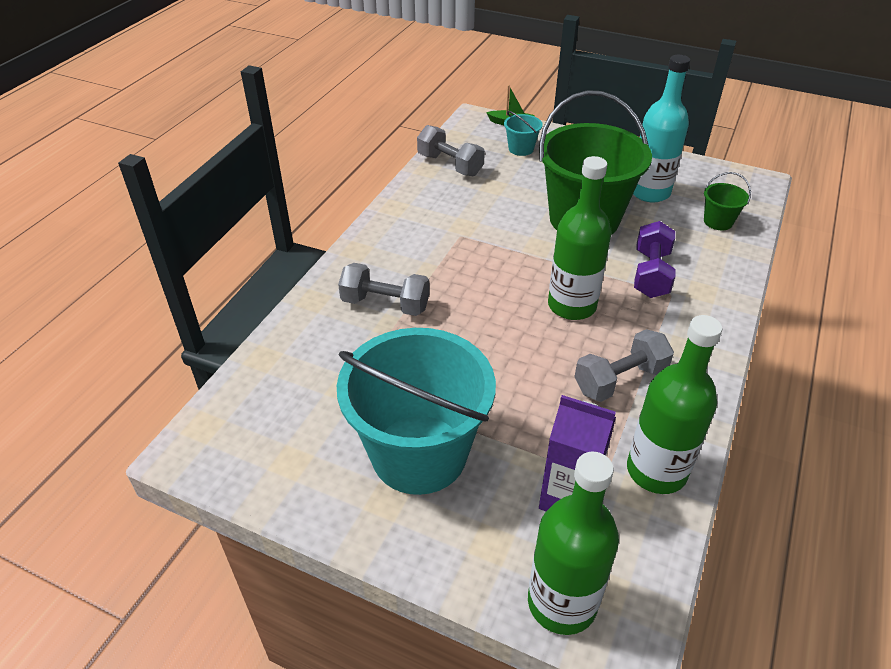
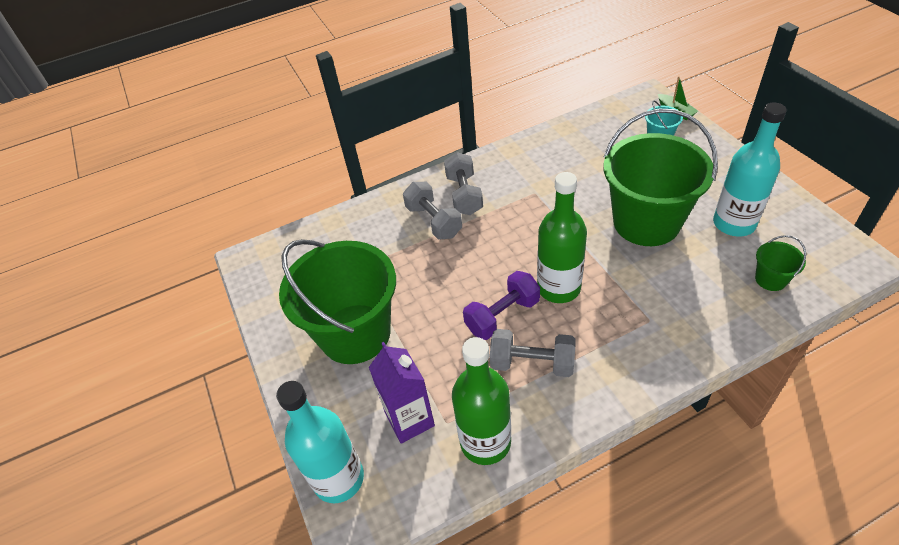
camera: 45 degrees right, 5 degrees up
(419, 454) = (355, 333): turquoise bucket -> green bucket
(450, 165) = (586, 131): grey dumbbell -> grey dumbbell (464, 195)
(562, 603) = (339, 479): green bottle -> turquoise bottle
(651, 274) = (651, 295): purple dumbbell -> purple dumbbell (502, 316)

